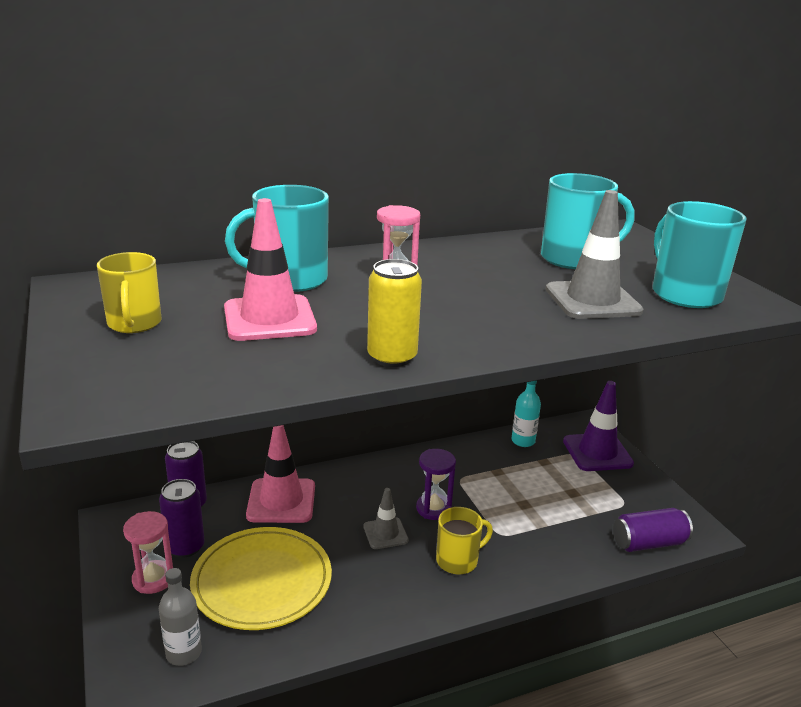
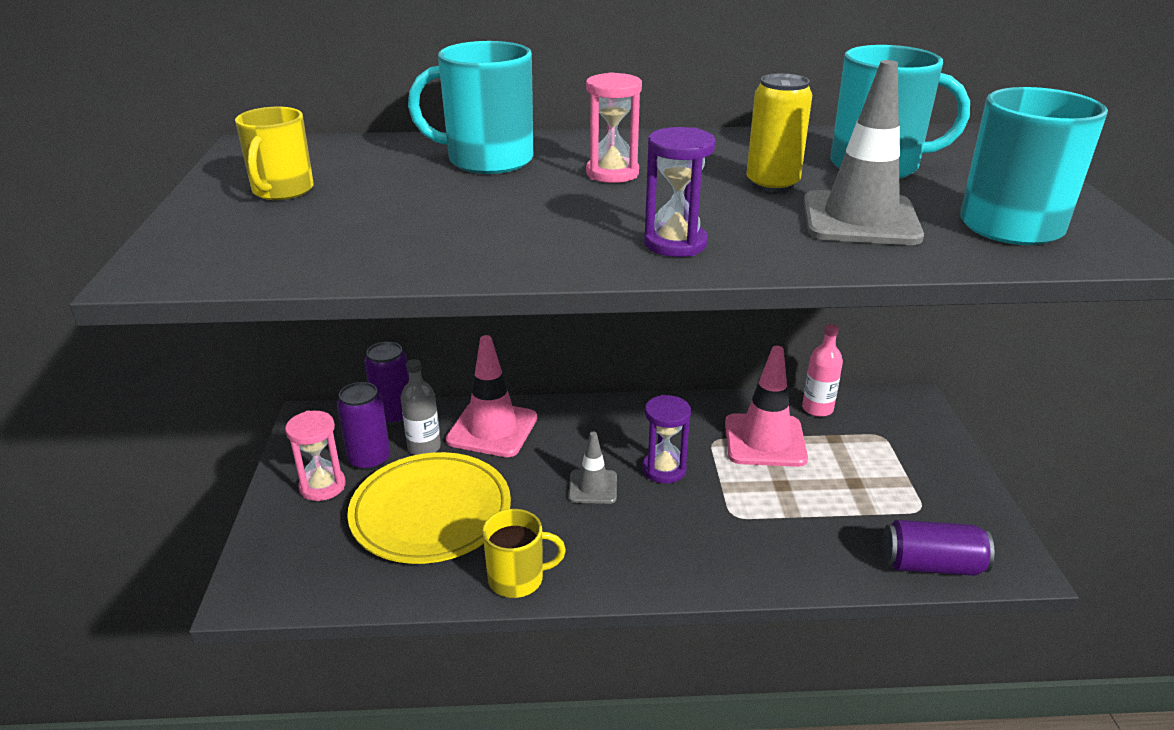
camera: 20 degrees right, 5 degrees up
(184, 653) = (317, 569): grey bottle -> grey bottle (424, 447)
(269, 319) = (429, 200): pink traffic cone -> pink traffic cone (765, 441)
(392, 357) = (536, 258): yellow can -> yellow can (772, 184)
(458, 560) = (665, 535): yellow mug -> yellow mug (517, 579)
(484, 333) = (675, 244): none -> purple hourglass
(523, 441) = (817, 409): turquoise bottle -> pink bottle
(597, 452) = (913, 439): purple traffic cone -> none

